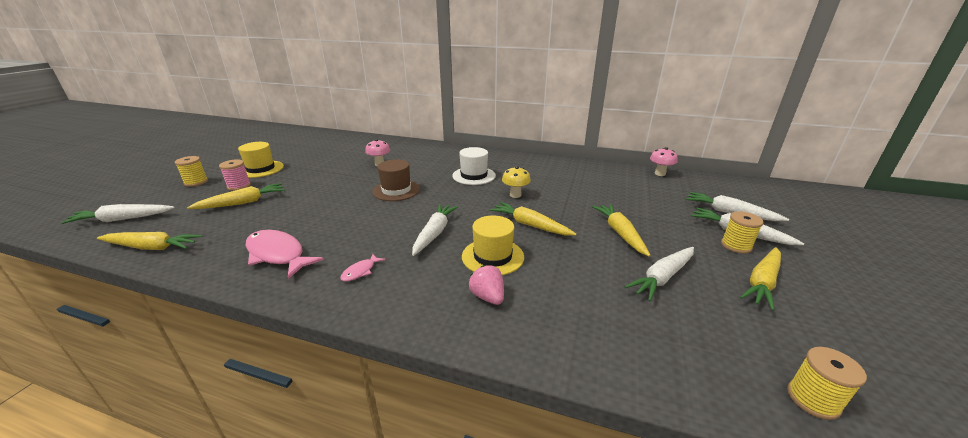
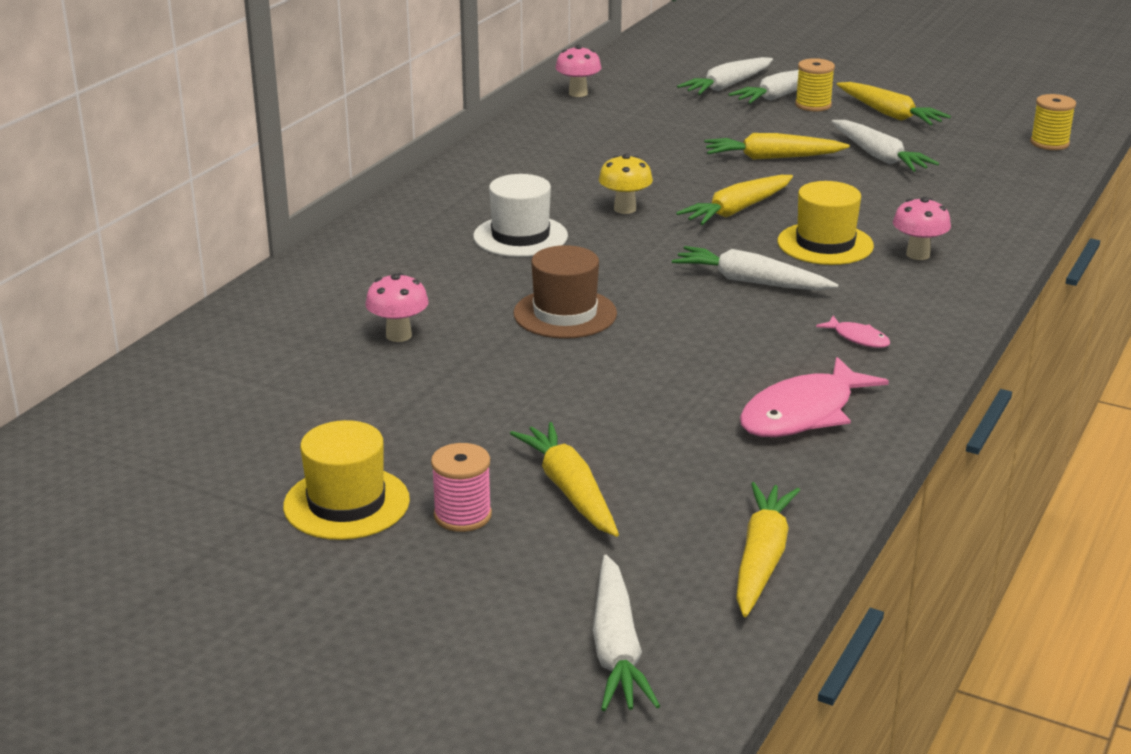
camera: 80 degrees left, 0 degrees up
(196, 182) = (401, 595): yellow spool -> none
(488, 297) = (918, 254): pink strawberry -> pink mushroom

